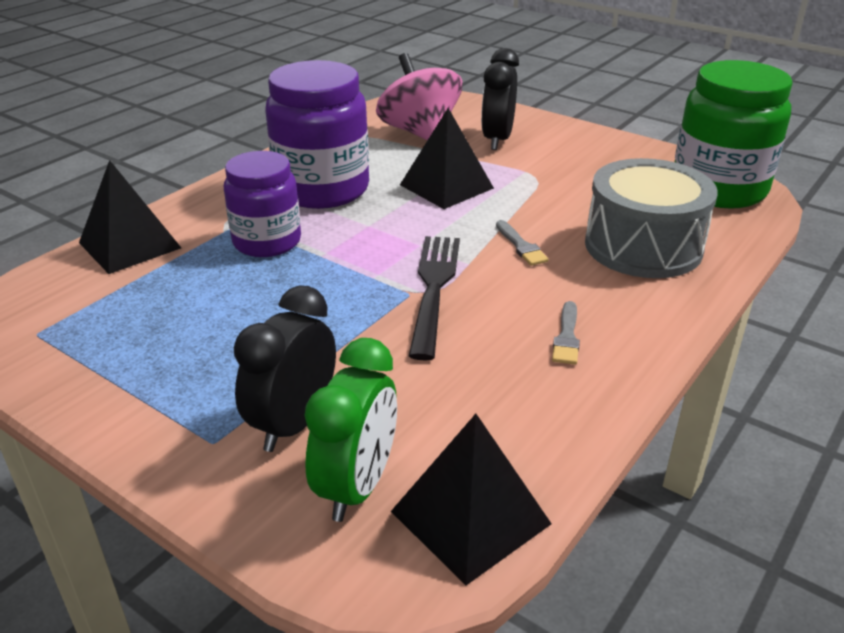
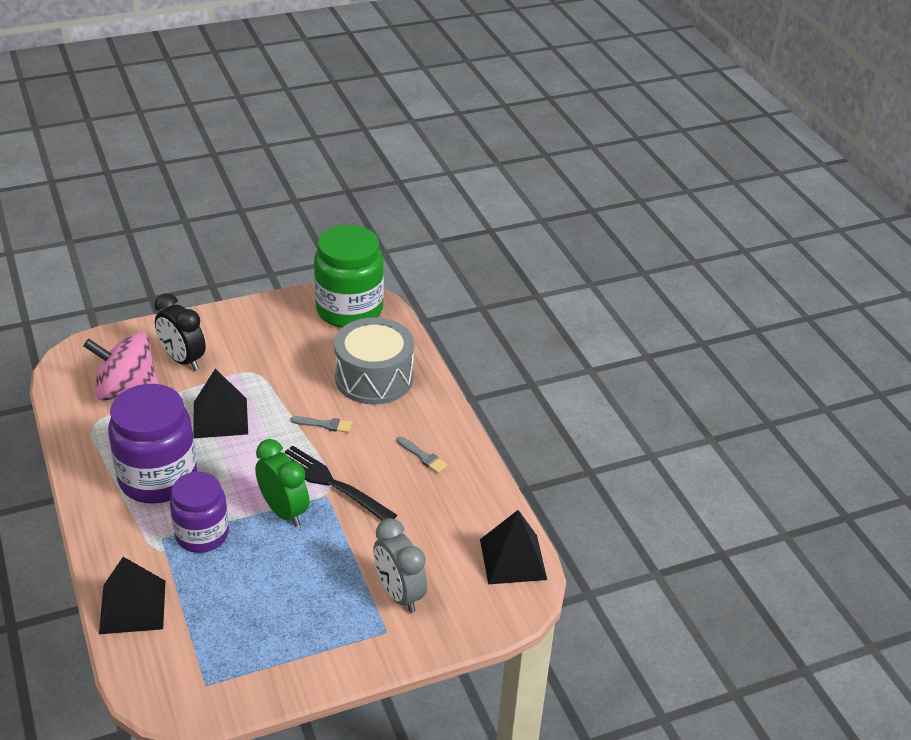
camera: 60 degrees left, 5 degrees up
(293, 424) = (399, 594): black clock -> grey clock
(357, 486) = (463, 589): green clock -> green clock (284, 511)

